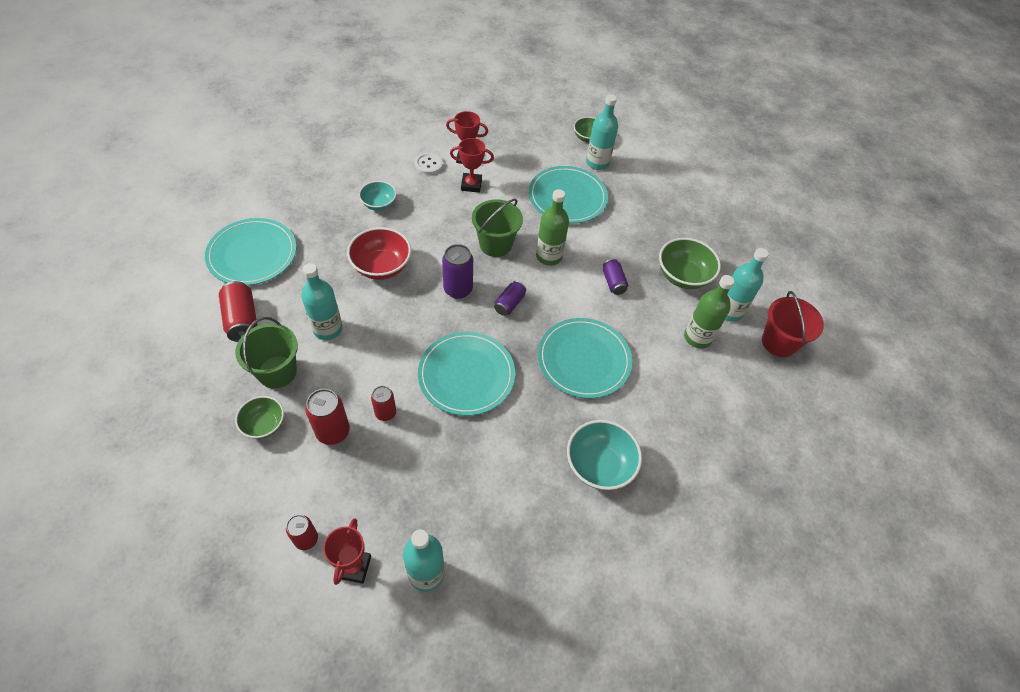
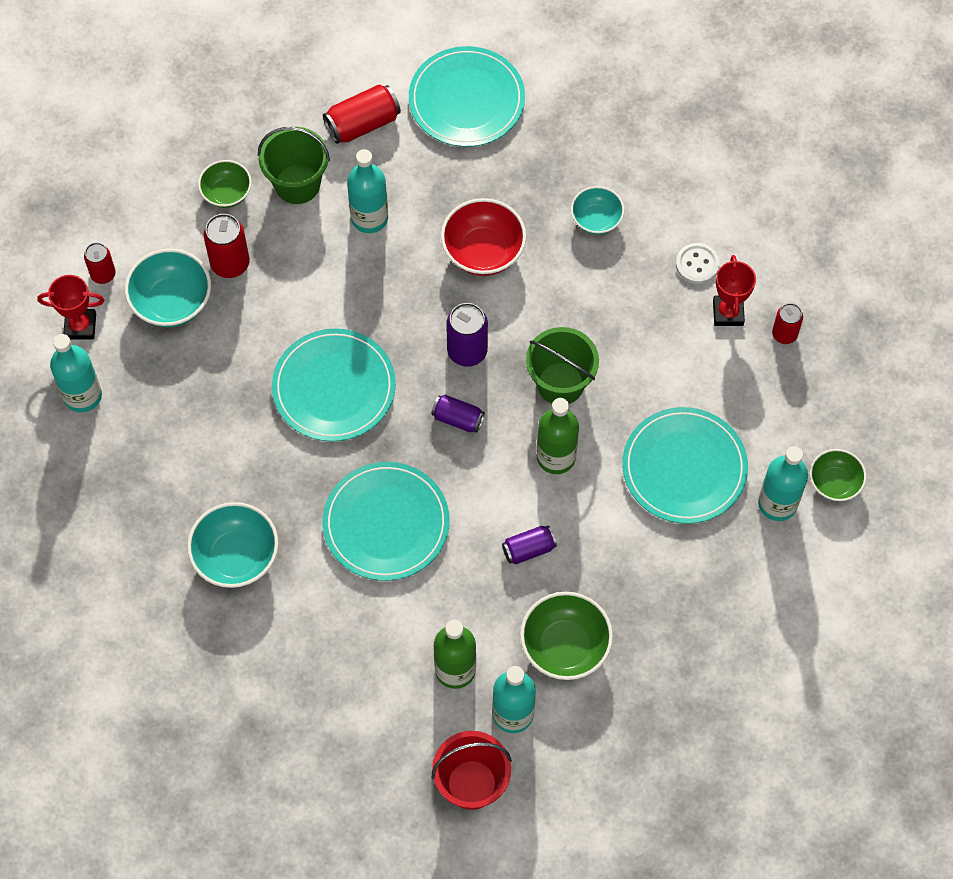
camera: 85 degrees right, 10 degrees up
(354, 483) = (172, 302): none -> turquoise bowl
(385, 413) = (264, 311): red can -> red can (784, 334)
(471, 185) = (671, 330): red trophy -> none

